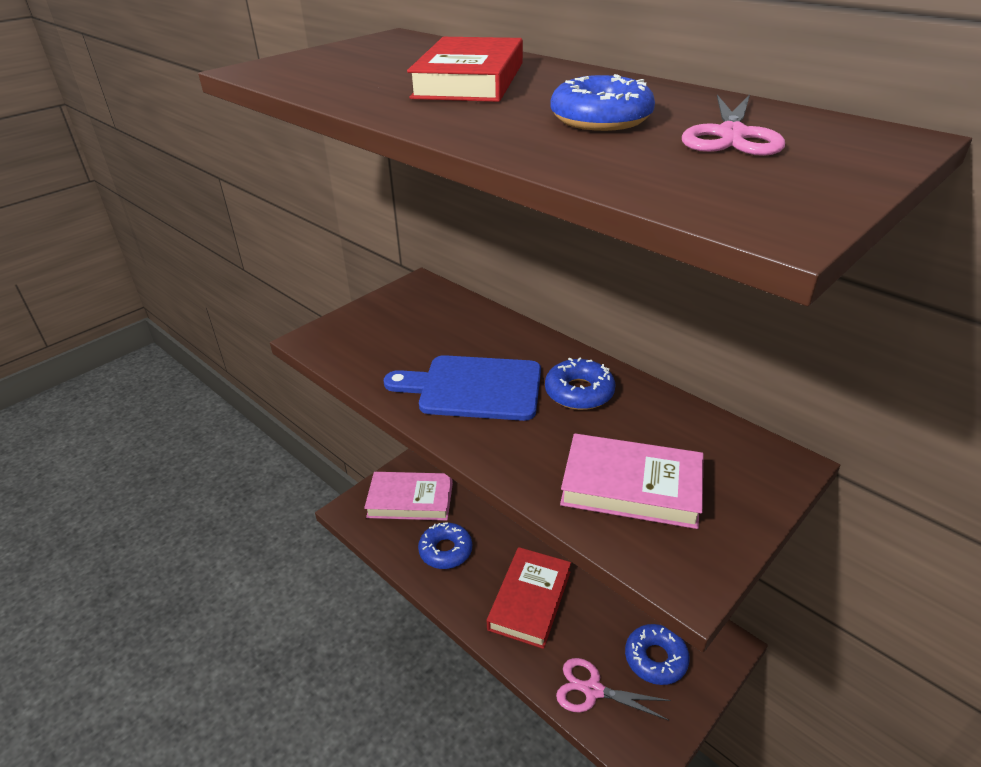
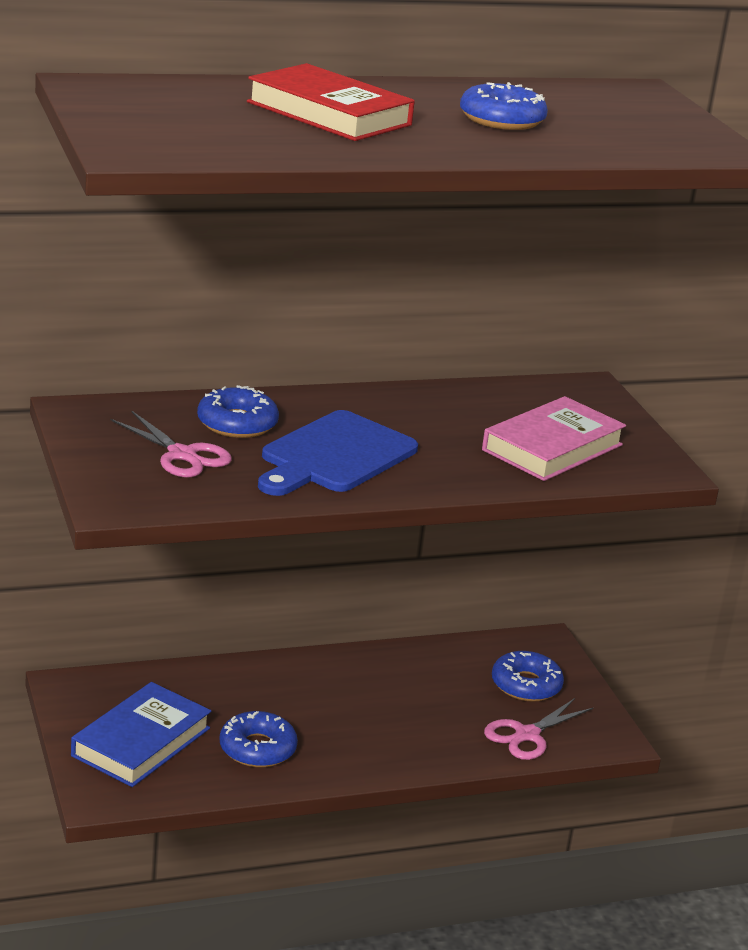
camera: 65 degrees left, 10 degrees down
(410, 500) = (141, 742): pink book -> blue book
(529, 600) = (388, 723): red book -> none
(579, 392) = (404, 416): blue donut -> blue donut (237, 423)
(731, 135) = (586, 110): pink scissors -> pink scissors (182, 455)

